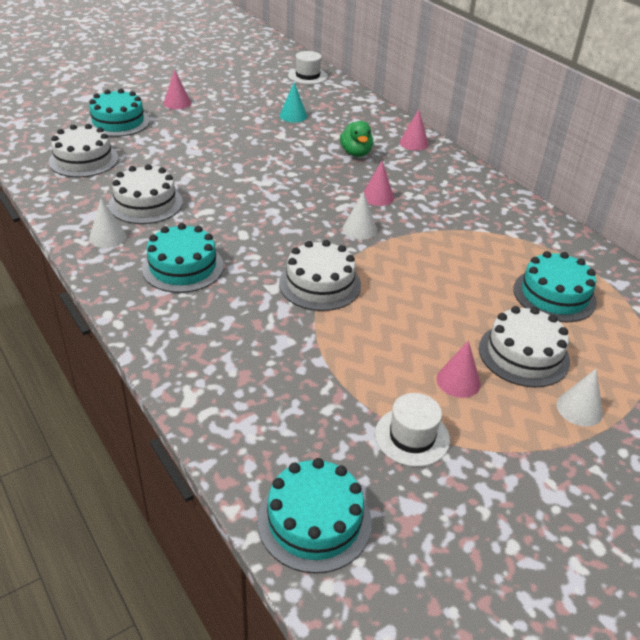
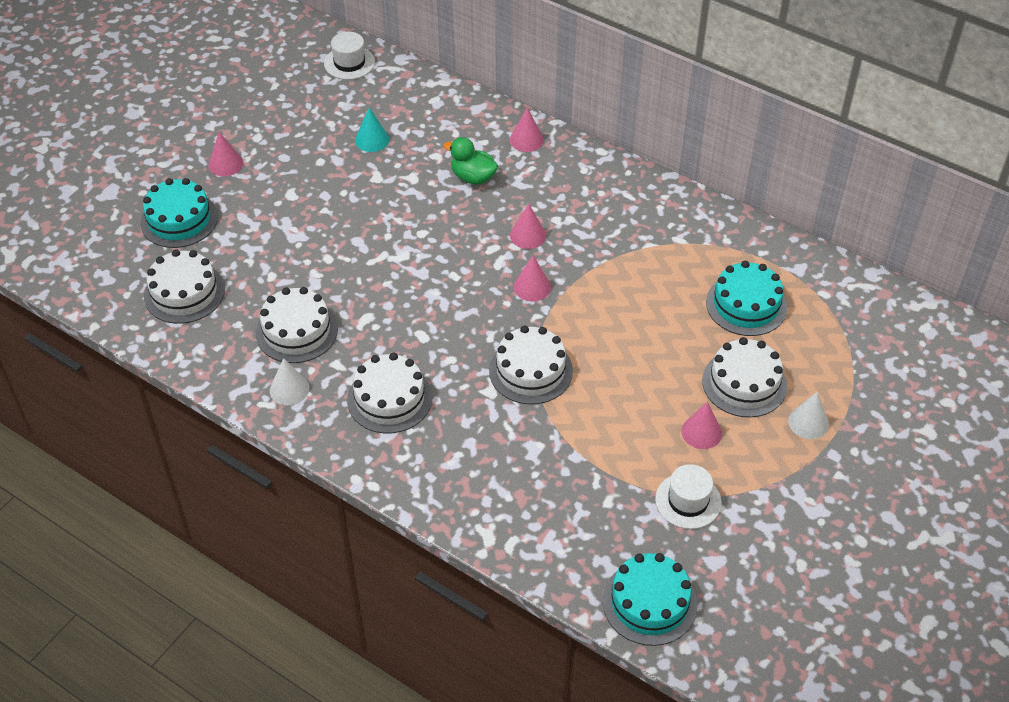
camera: 20 degrees left, 10 degrees up
(183, 267) = (389, 398): turquoise cake -> white cake
(356, 153) = (473, 177): green duck -> green duck turned 150 degrees clockwise
(359, 229) = (532, 287): white cone -> pink cone

